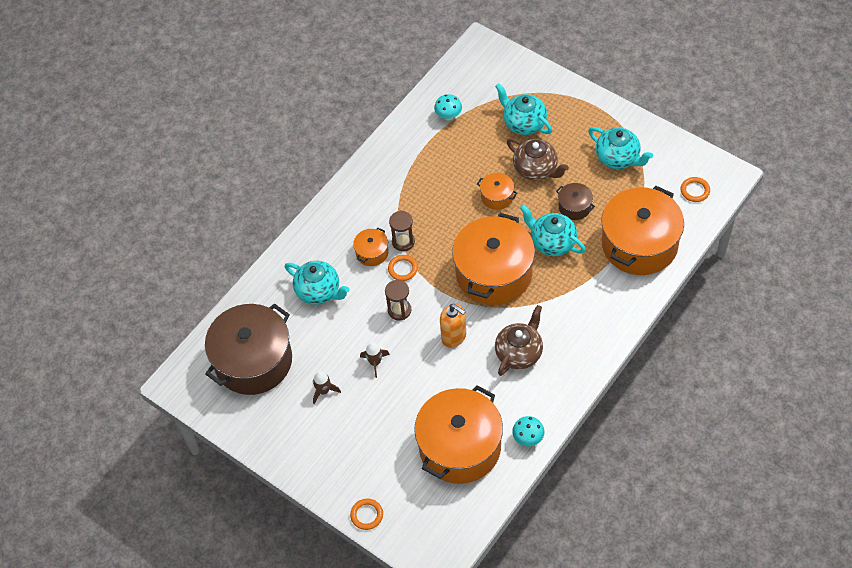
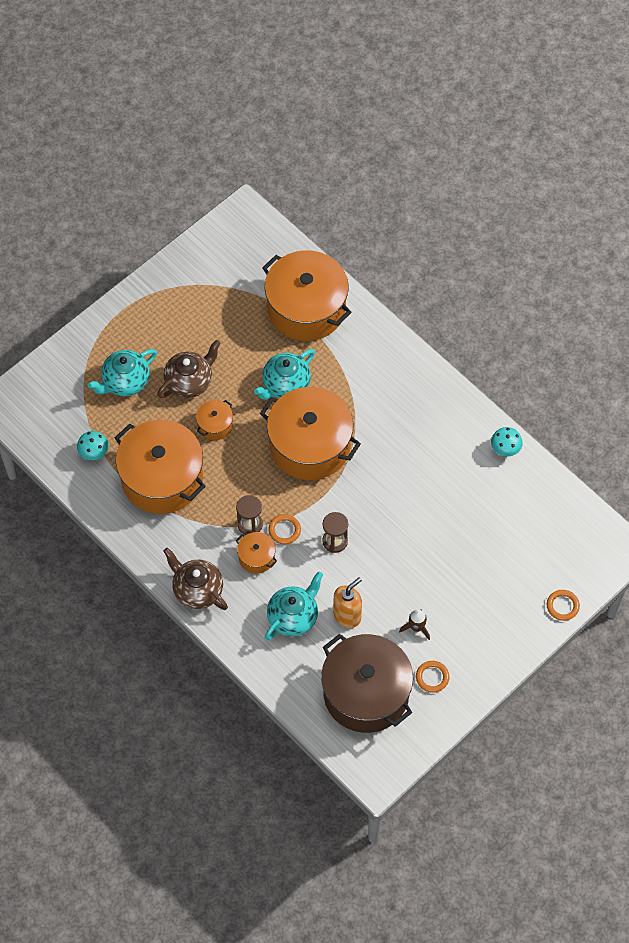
camera: 85 degrees left, 5 degrees up
(375, 362) = (392, 574): brown rocket -> none
(454, 337) = (378, 495): orange soap dispenser -> orange soap dispenser (347, 615)
(460, 447) = (503, 511): orange pot -> orange pot (162, 478)
(519, 353) = (409, 439): brown teapot -> brown teapot (197, 590)
(574, 207) = (247, 356): brown pot -> none
(618, 158) = (196, 304): turquoise teapot -> none
(695, 191) = (255, 246): orange ring -> orange ring (432, 677)

